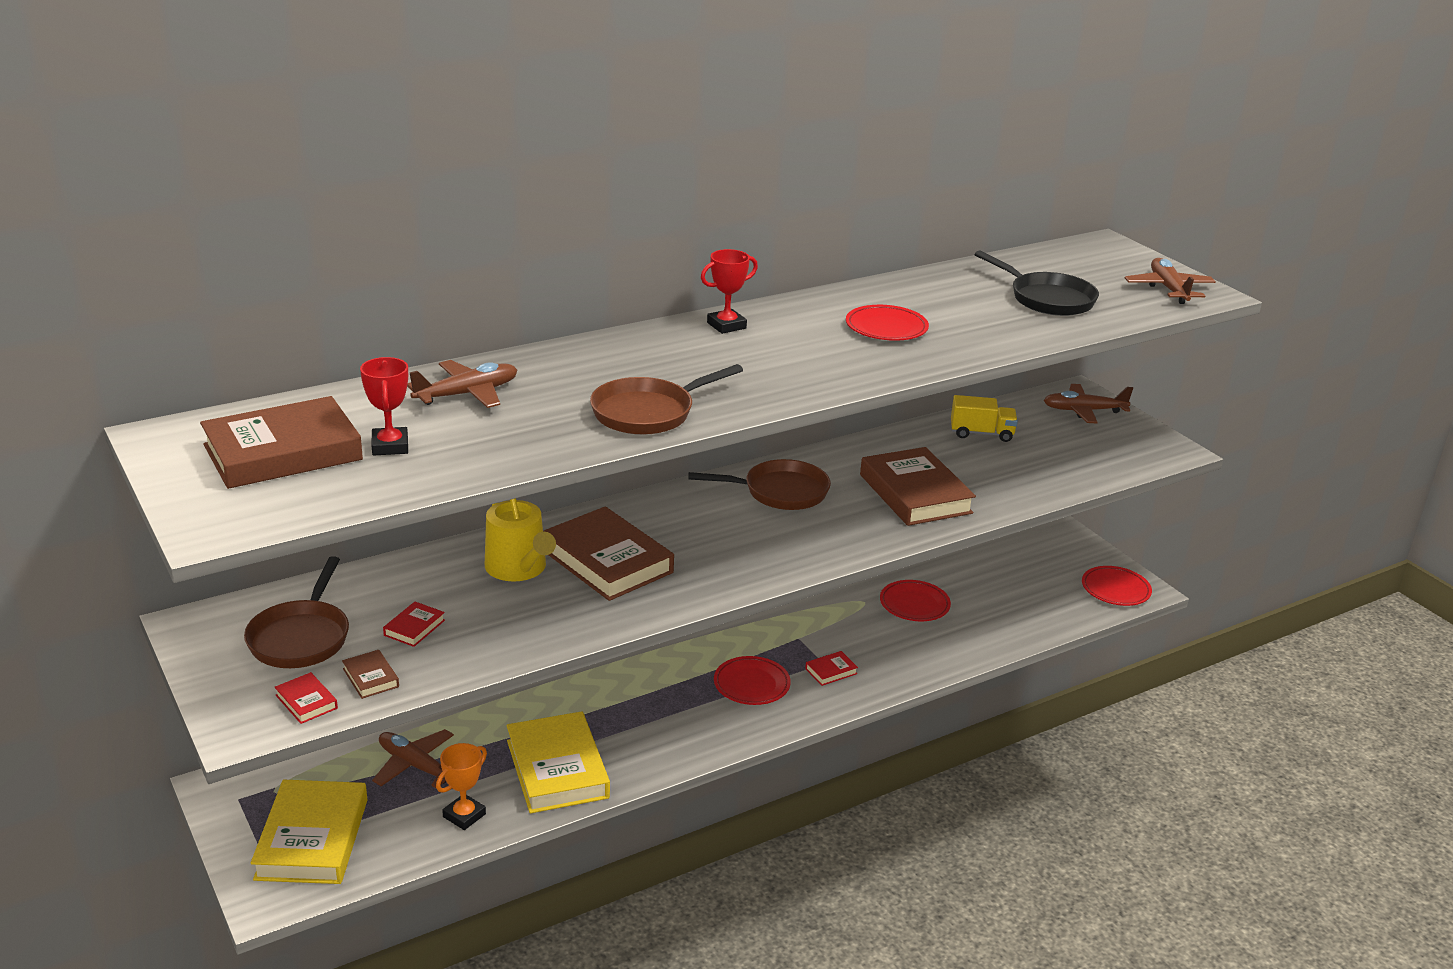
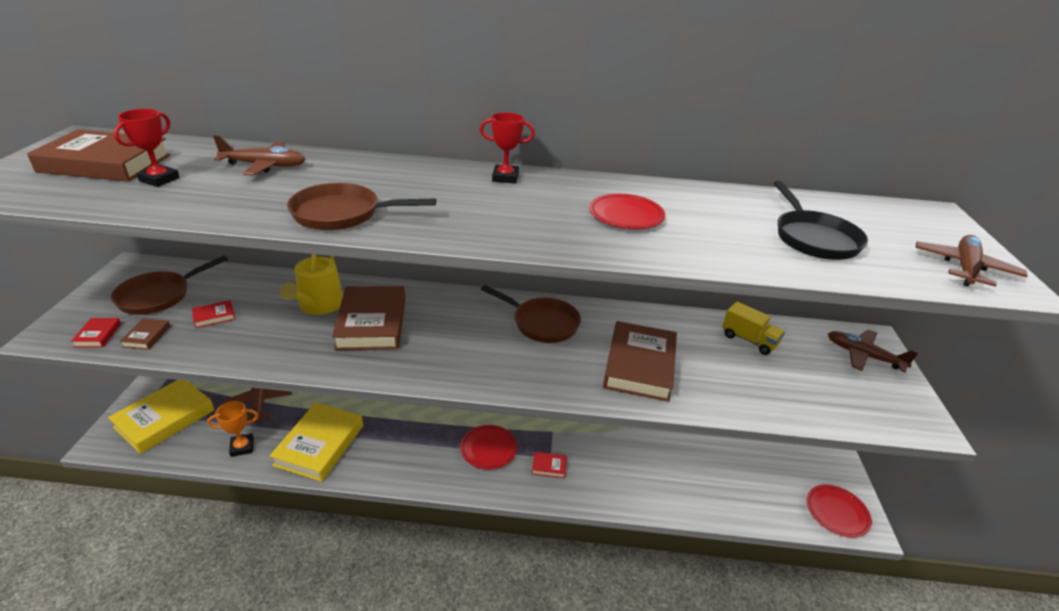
camera: 35 degrees right, 5 degrees up
(914, 604) = (657, 446): red plate -> none

